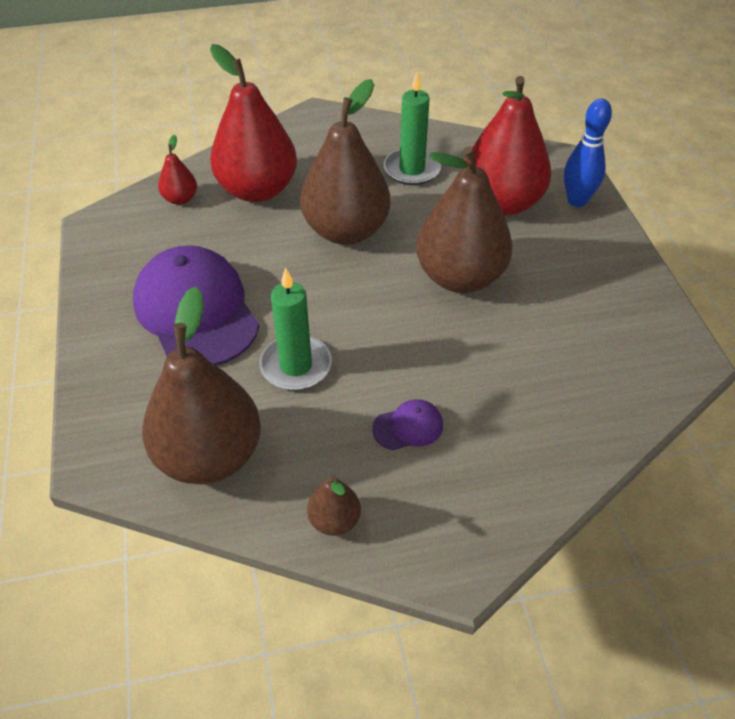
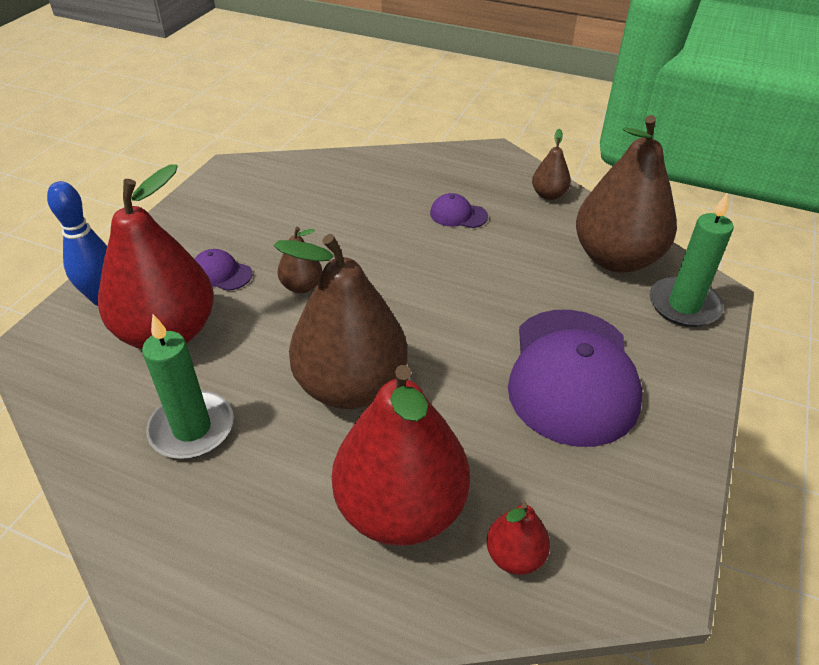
camera: 145 degrees left, 5 degrees down
(296, 366) = (508, 285): green candle -> green candle (684, 305)
(460, 277) = (301, 286): brown pear -> brown pear, size x0.45
(531, 256) = (221, 273): none -> purple cap

